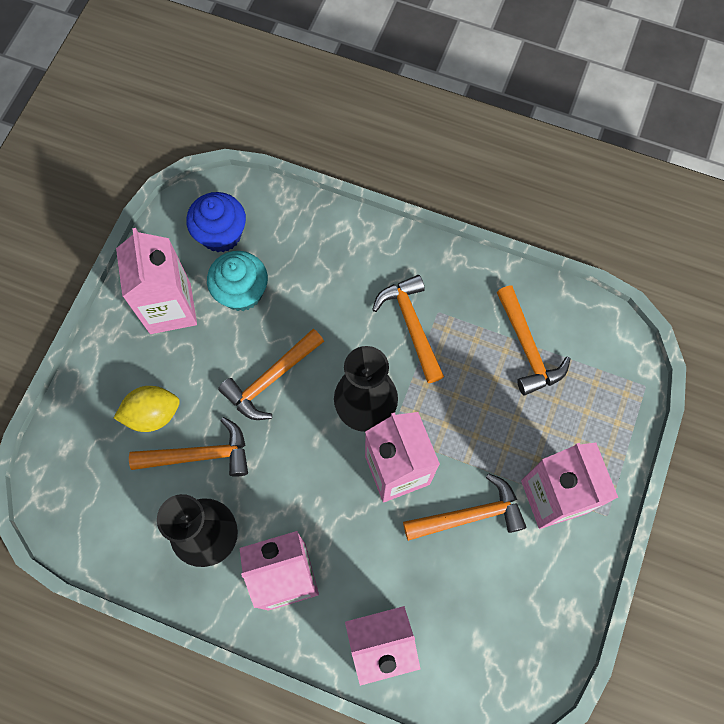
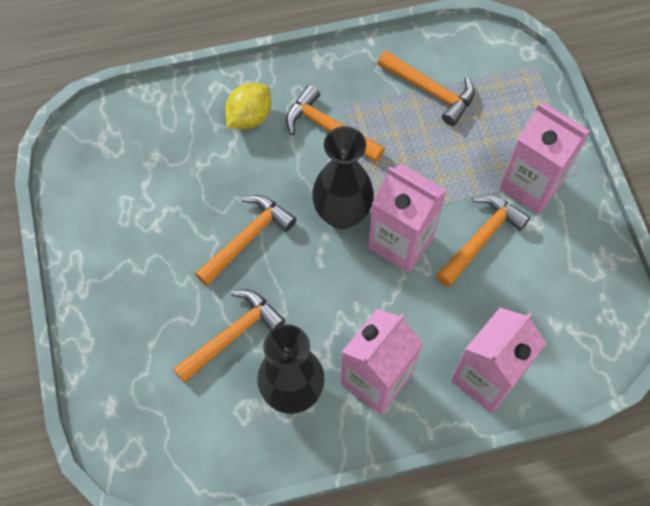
camera: 35 degrees left, 5 degrees down
(153, 414) = (167, 329): yellow lemon -> yellow lemon (249, 117)
(170, 308) = (117, 237): pink carton -> none
(221, 234) = (117, 153): blue cupcake -> none
(242, 292) = (170, 187): turquoise cupcake -> none
(271, 379) = (247, 238): orange hammer -> orange hammer turned 150 degrees counterclockwise

